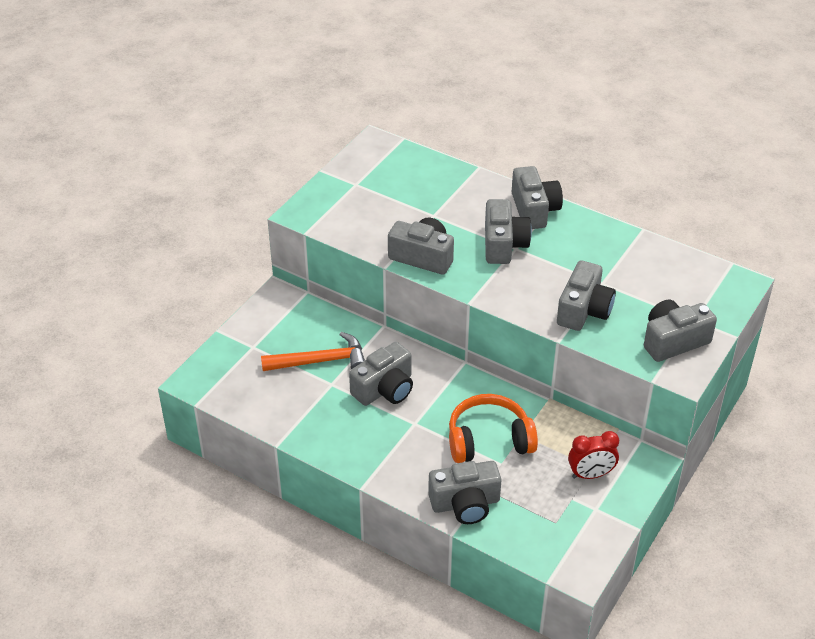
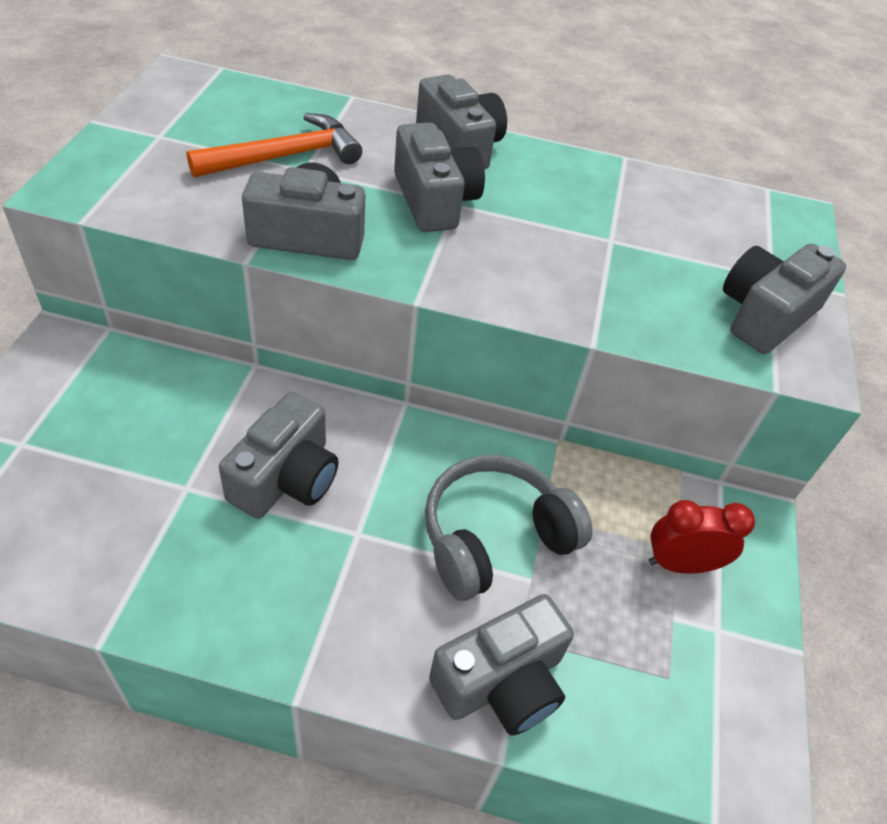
camera: 25 degrees left, 5 degrees up
(320, 361) = (157, 448): orange hammer -> orange hammer (285, 157)
(489, 440) = (494, 537): orange headphones -> grey headphones
(584, 310) = (606, 286): grey camera -> none
(590, 474) = (680, 564): red clock -> red clock turned 150 degrees counterclockwise

